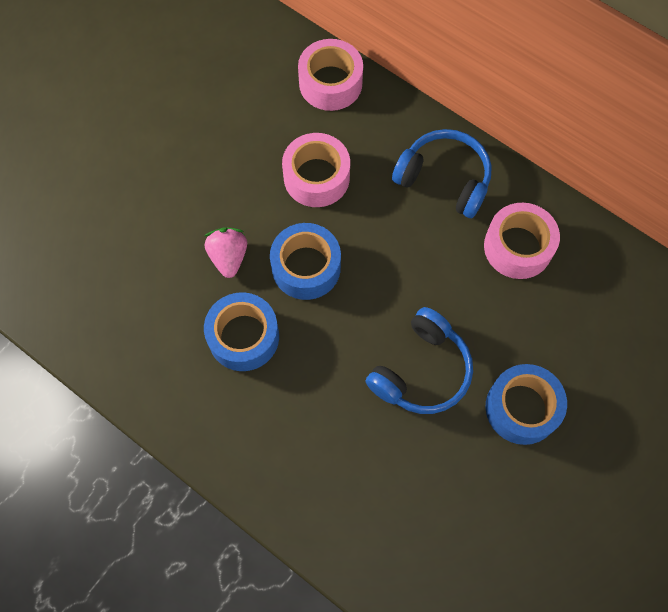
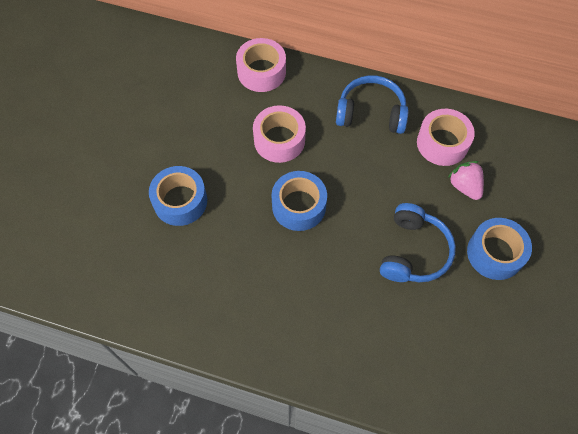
camera: 20 degrees left, 5 degrees down
(228, 257) = (238, 217): pink strawberry -> pink strawberry (464, 186)
(243, 337) = (273, 272): blue tape -> blue tape (180, 201)

